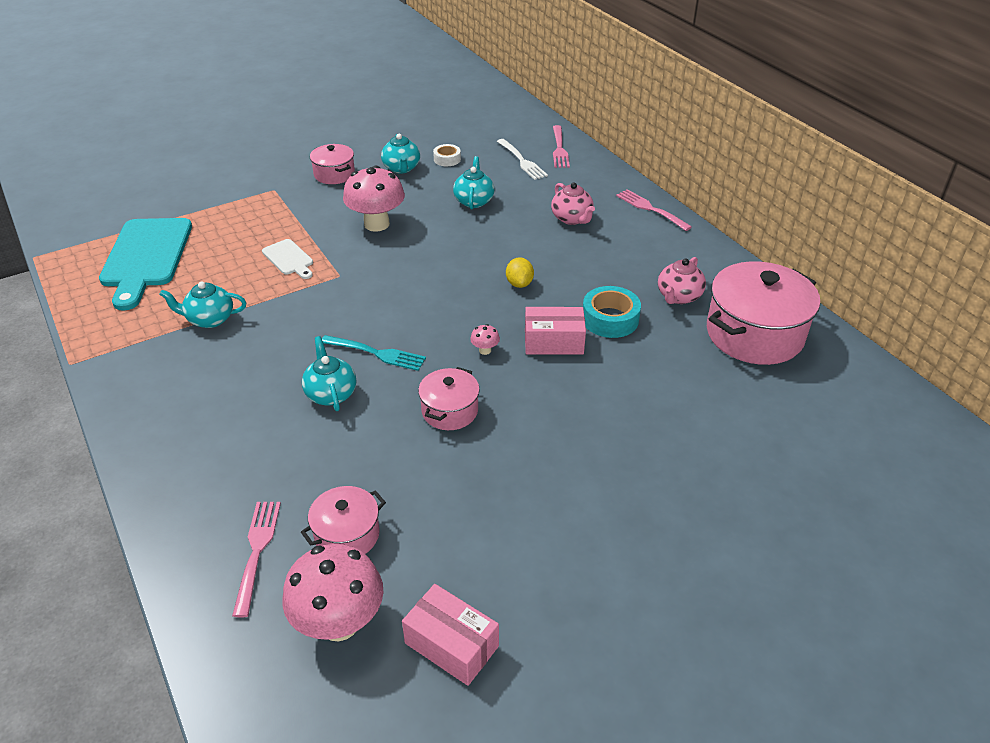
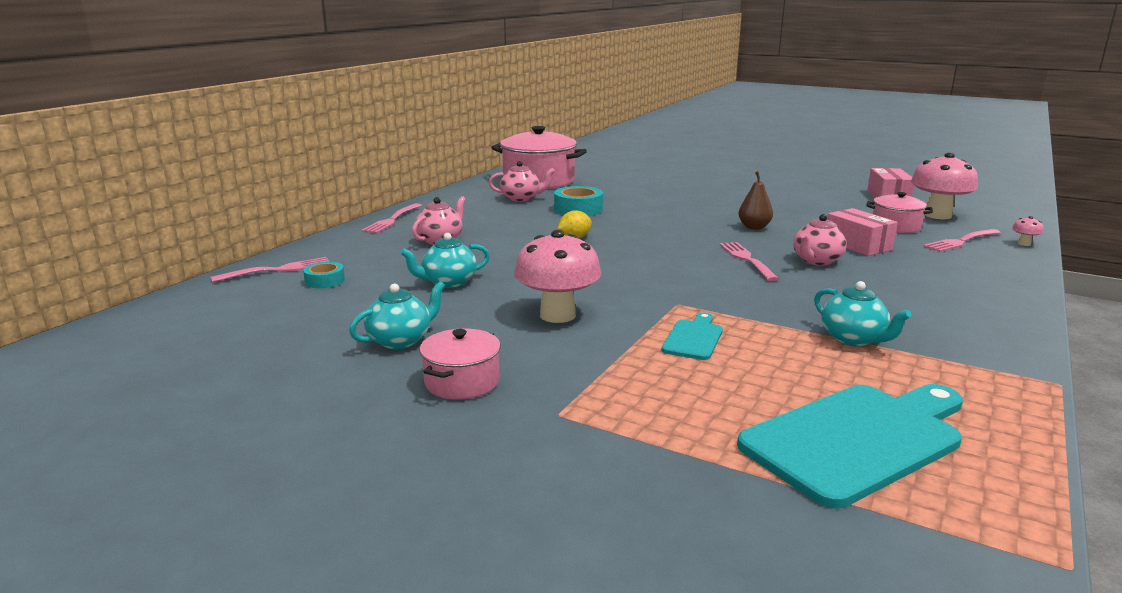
camera: 120 degrees left, 20 degrees down
(289, 259) = (693, 338): white cutting board -> turquoise cutting board
(331, 393) = (816, 261): turquoise teapot -> pink teapot
(376, 353) = (747, 259): turquoise fork -> pink fork
(447, 159) = (350, 320): white tape -> none
(449, 411) = (754, 227): pink pot -> brown pear
(485, 350) = (676, 231): pink mushroom -> pink mushroom (1024, 244)
(522, 161) = (325, 281): white fork -> turquoise tape
(553, 342) = (631, 217): pink box -> pink box (857, 245)

